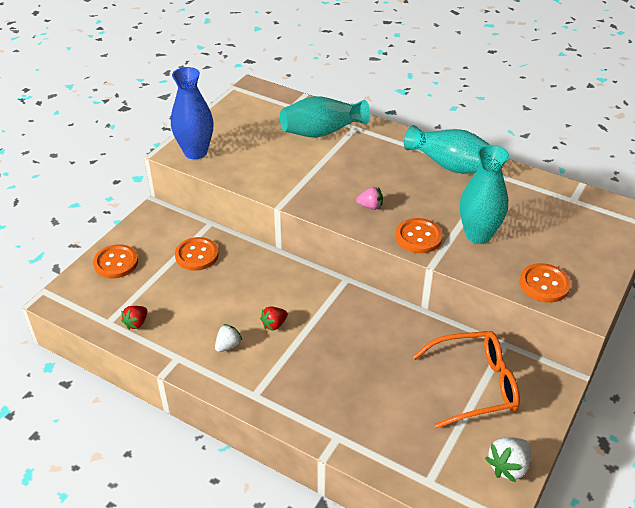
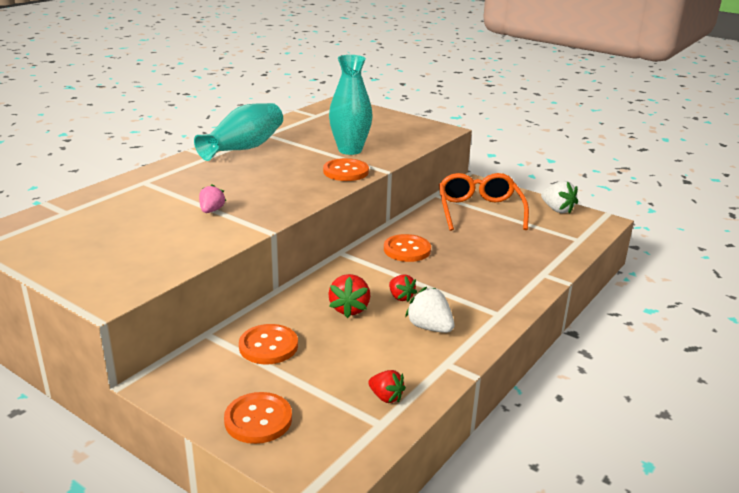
camera: 85 degrees left, 15 degrees down
(195, 152) = (120, 281): blue vase -> none
(228, 345) = (429, 327): white strawberry -> white strawberry, size x1.50
(251, 293) = (349, 309): none -> red strawberry
(322, 132) = (138, 199): turquoise vase -> none
(370, 206) = (291, 187): pink strawberry -> pink strawberry (211, 210)
(544, 284) = (415, 137): orange button -> orange button (407, 250)

